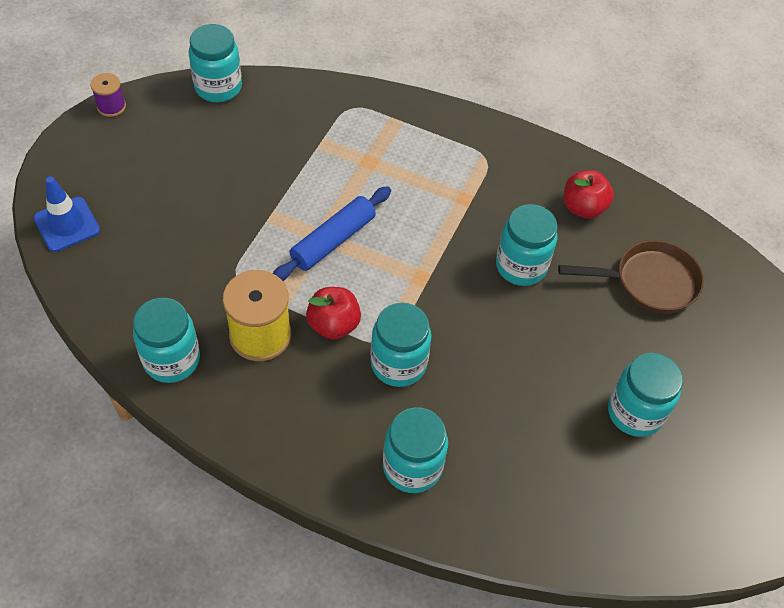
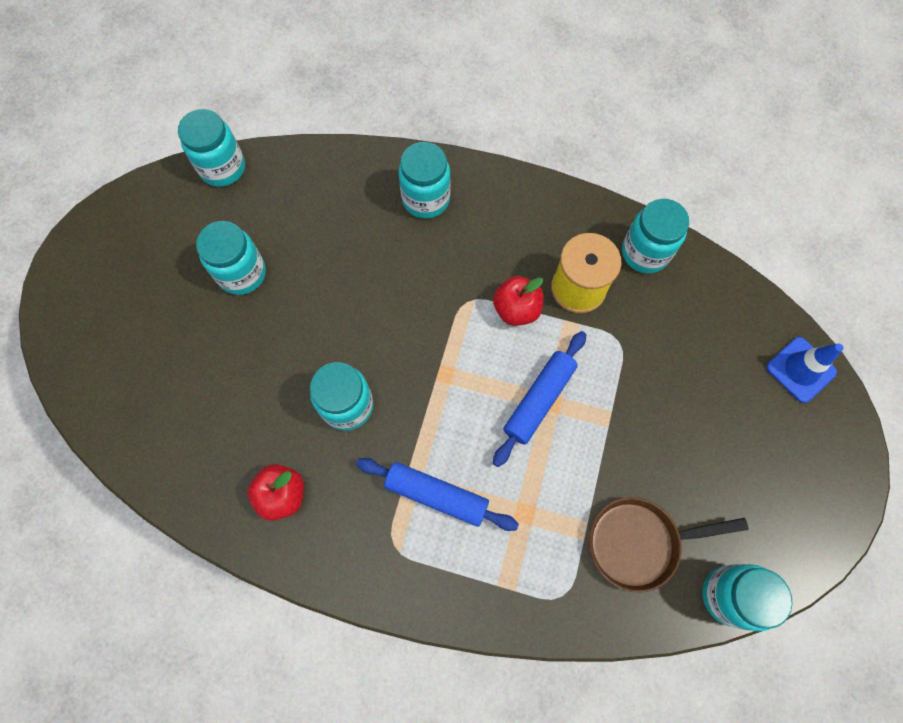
camera: 175 degrees right, 15 degrees up
(111, 106) = (835, 536): purple spool -> none
(398, 364) = (451, 282): turquoise jar -> turquoise jar (223, 168)
(444, 185) = (436, 495): none -> blue rolling pin
(649, 282) = (217, 410): brown pan -> brown pan (639, 543)

